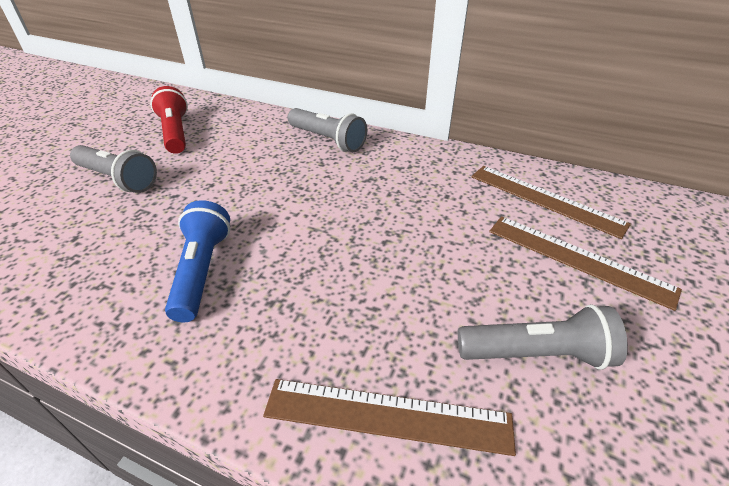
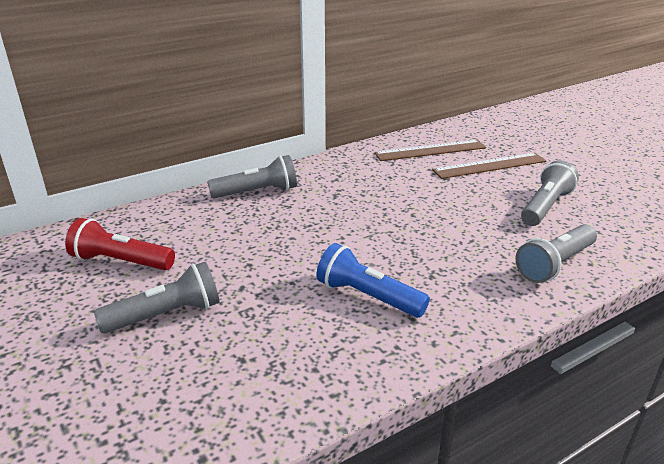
camera: 55 degrees left, 10 degrees down
(387, 416) = (555, 264): brown ruler -> grey flashlight

